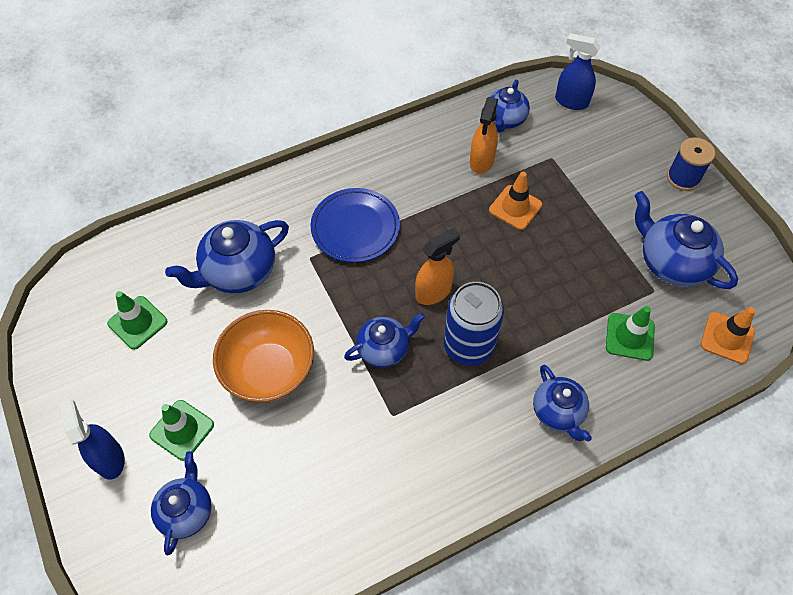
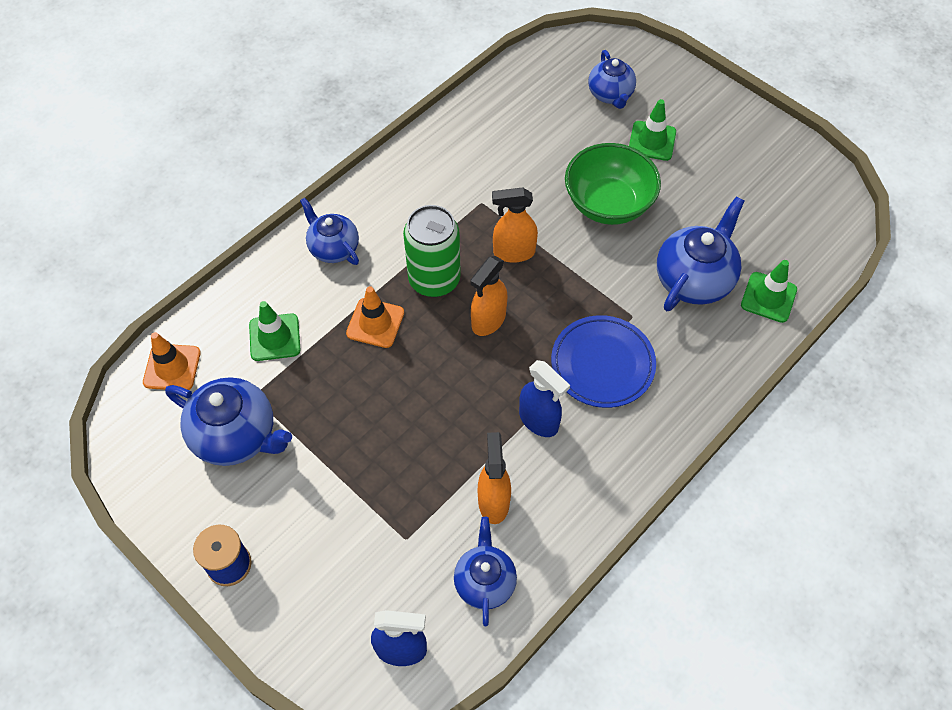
camera: 160 degrees right, 0 degrees up
(109, 458) = (694, 107): blue spray bottle -> blue spray bottle (539, 421)
(137, 322) = (753, 206): green traffic cone -> green traffic cone (768, 297)
(269, 370) = (608, 204): orange bowl -> green bowl
(384, 349) = (513, 252): blue teapot -> orange spray bottle
(468, 346) = (434, 280): blue can -> green can
(515, 207) = (432, 449): orange traffic cone -> orange traffic cone (375, 323)

